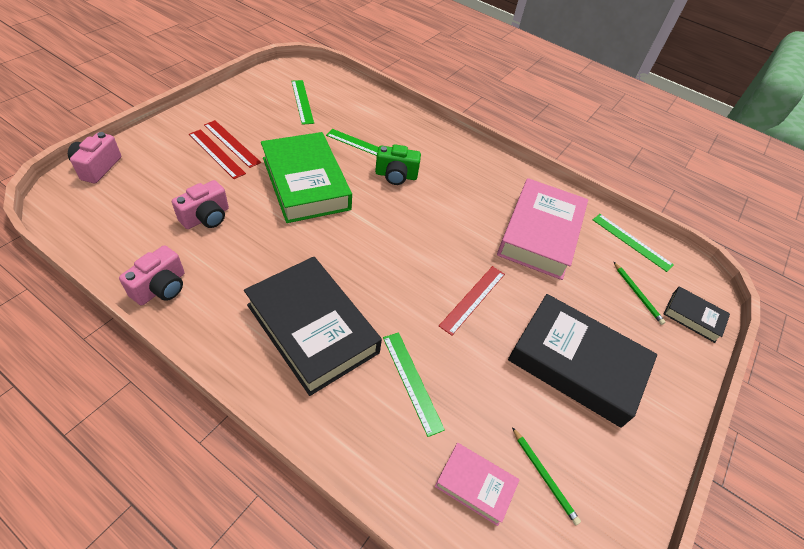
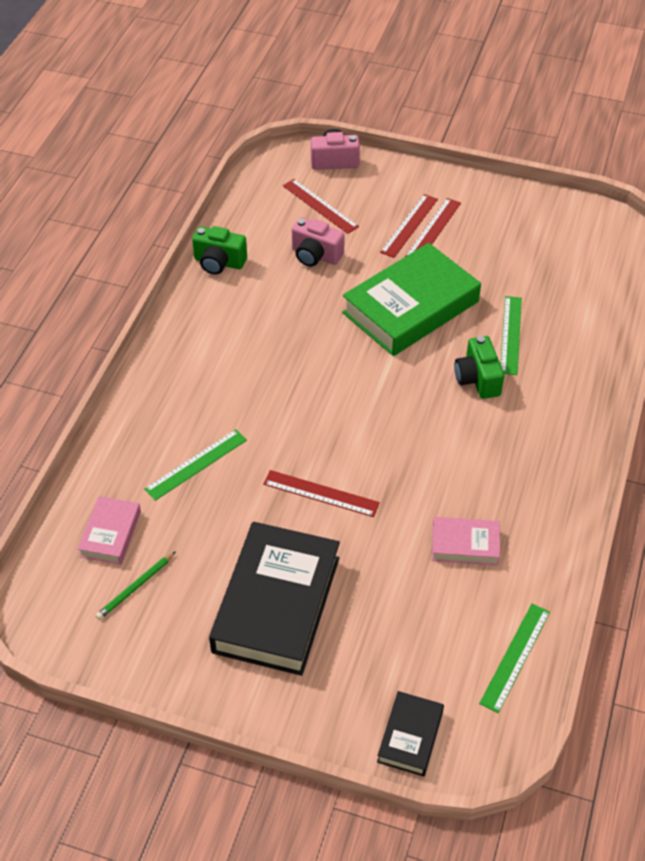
camera: 80 degrees right, 0 degrees up
(147, 195) = (320, 206): none -> red ruler
(161, 287) = (219, 262): pink camera -> green camera
(302, 101) = (553, 256): green ruler -> none
(312, 328) = (222, 375): black book -> none
(540, 234) = (465, 544): pink book -> pink book, size x0.49
(637, 294) = (416, 666): green pencil -> none

